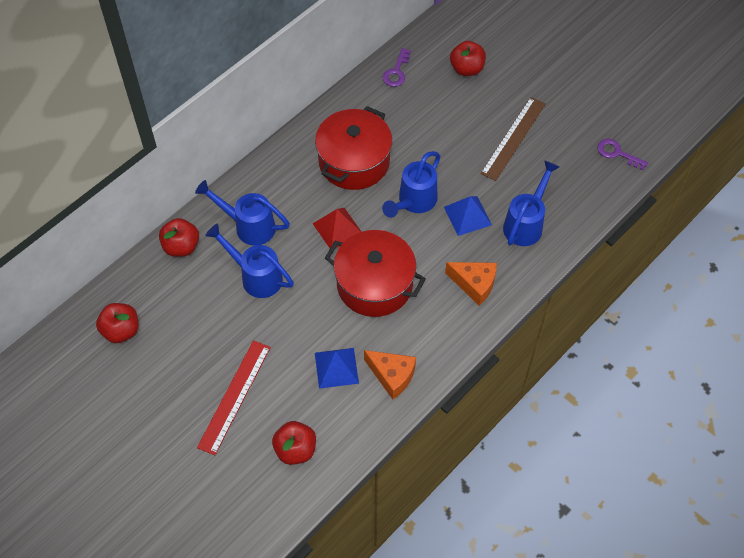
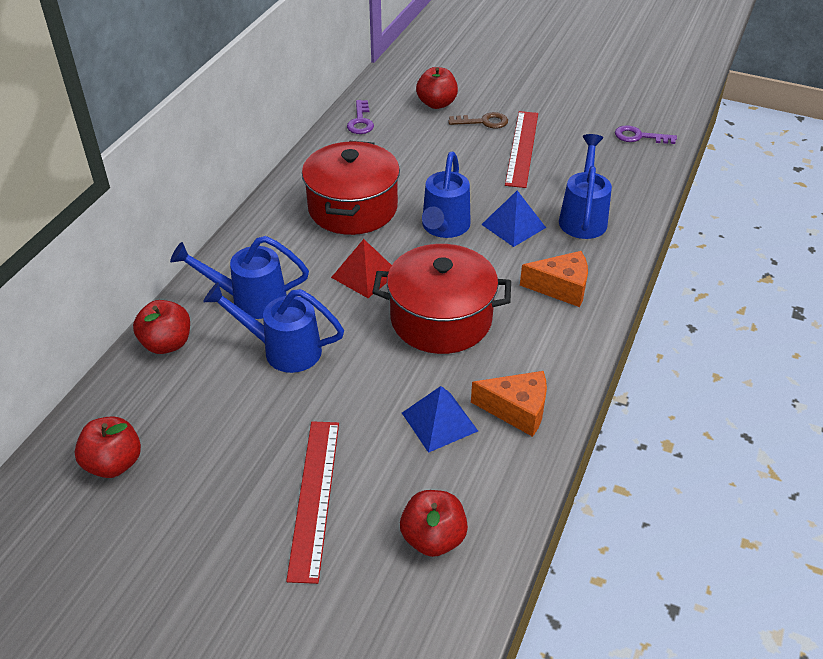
camera: 20 degrees left, 15 degrees down
(495, 100) = (483, 122): none -> brown key
(513, 138) = (522, 148): brown ruler -> red ruler

